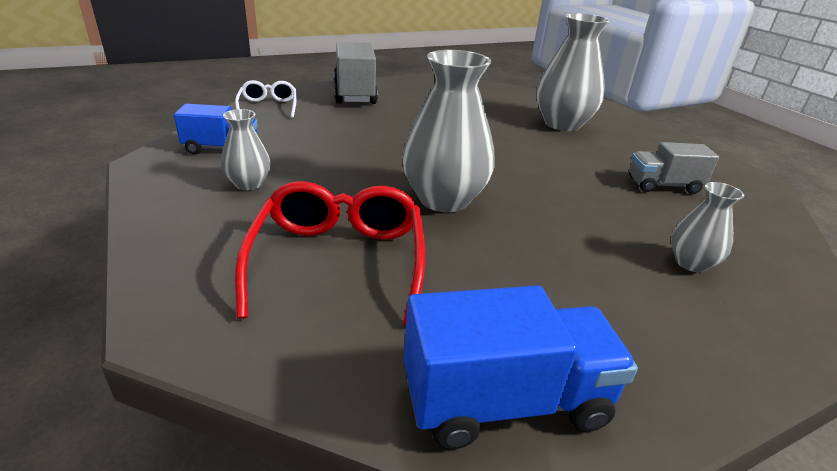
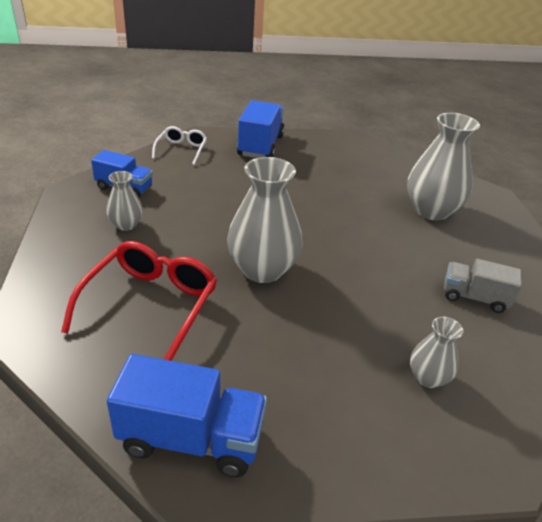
camera: 20 degrees right, 5 degrees up
(354, 94) = (260, 146): grey truck -> blue truck

